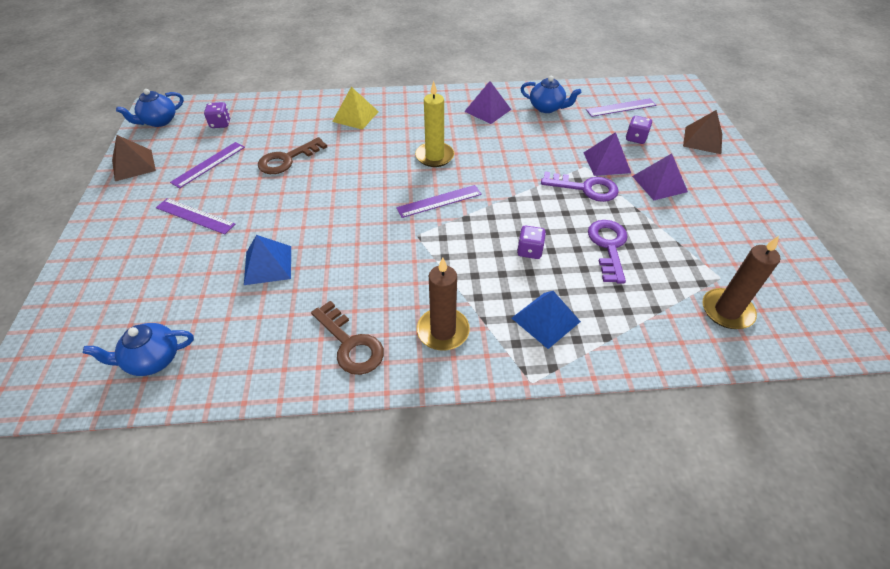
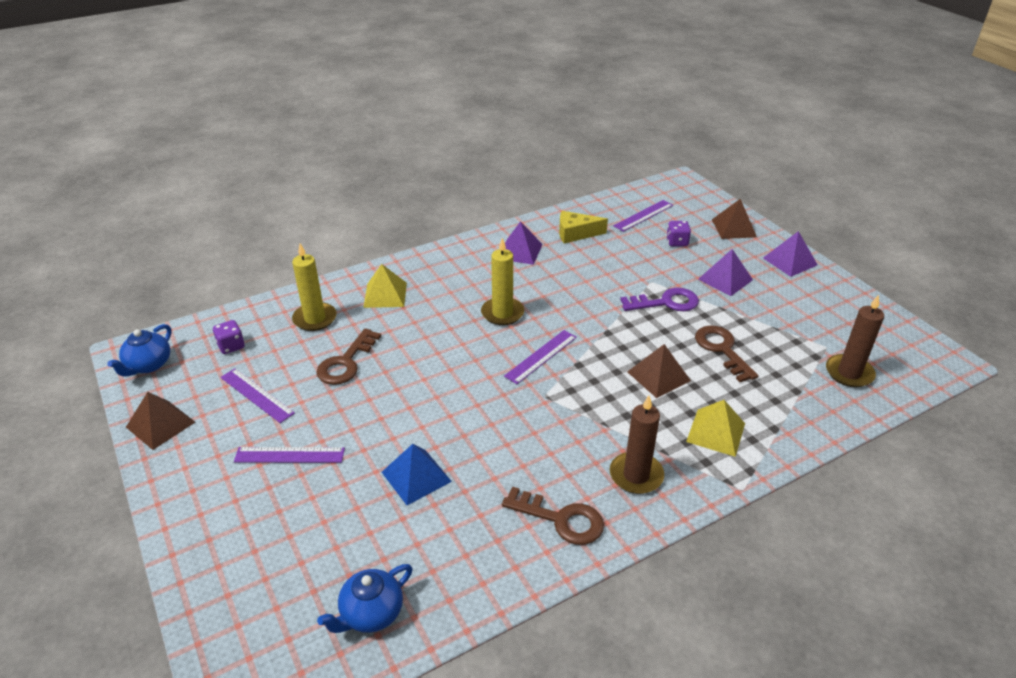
camera: 25 degrees left, 10 degrees down
(208, 164) = (256, 395): purple ruler -> purple ruler turned 60 degrees counterclockwise
(291, 120) = (315, 319): none -> yellow candle
(529, 251) = (658, 376): purple dice -> brown pyramid
(546, 319) = (716, 432): blue pyramid -> yellow pyramid
(547, 108) = (575, 233): blue teapot -> yellow cheese
(606, 162) = (667, 272): purple pyramid -> purple pyramid (789, 261)
(608, 247) = (722, 350): purple key -> brown key

